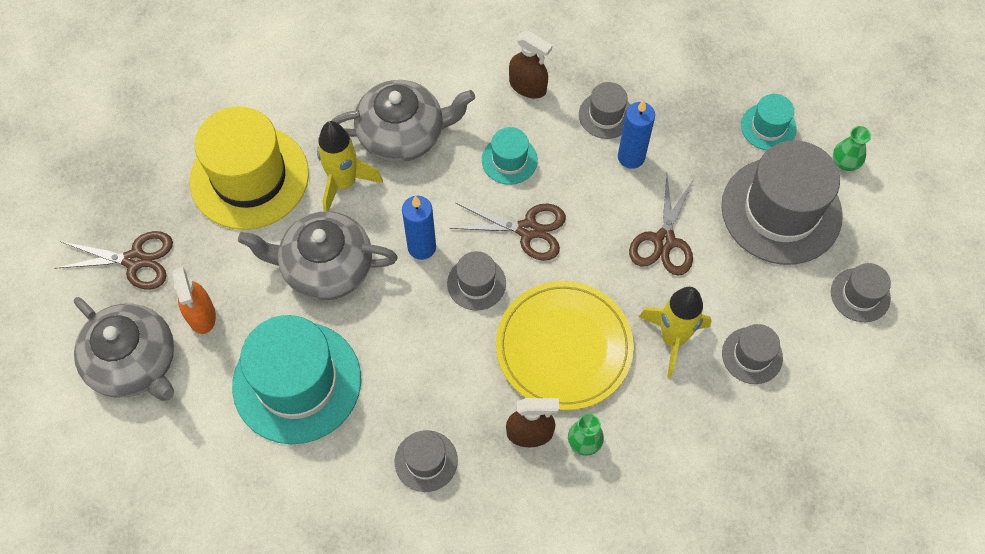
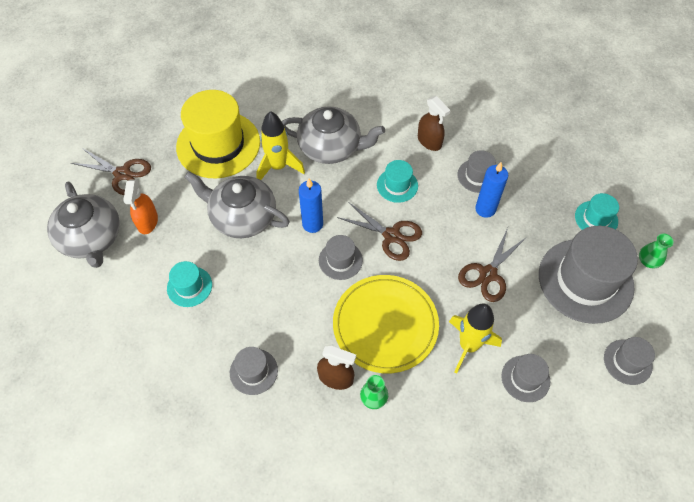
camera: 20 degrees right, 5 degrees down
(297, 382) = (189, 286): turquoise hat -> turquoise hat, size x0.48

